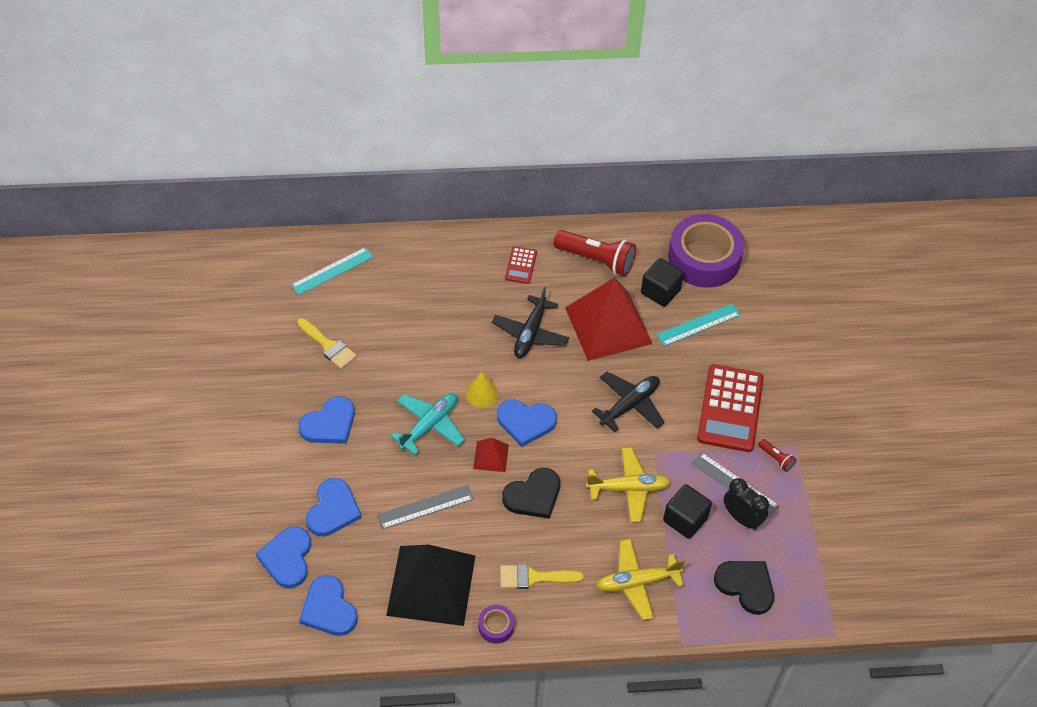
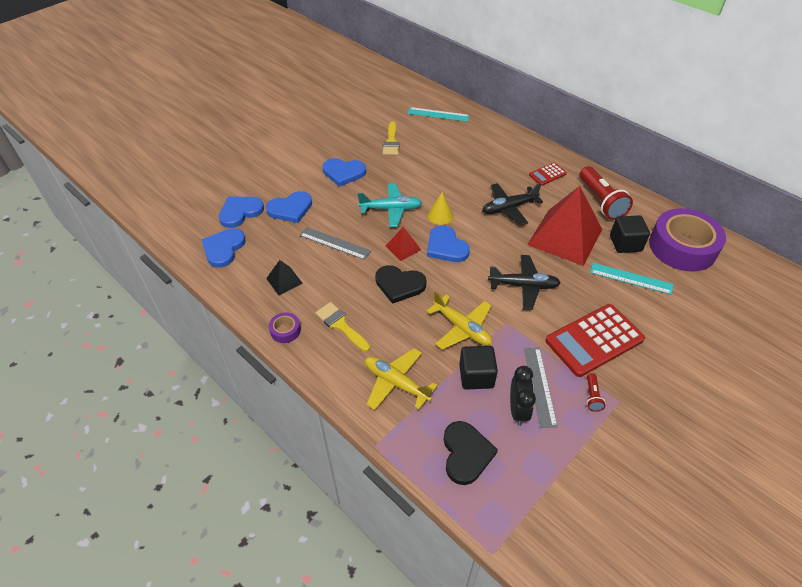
camera: 50 degrees right, 5 degrees down
(431, 585) = (284, 281): black pyramid -> black pyramid, size x0.44

